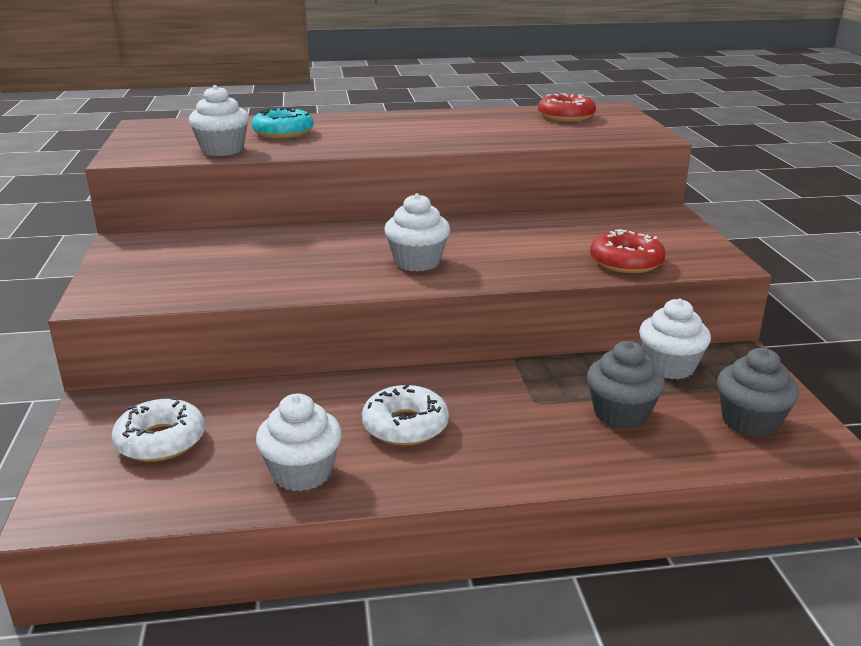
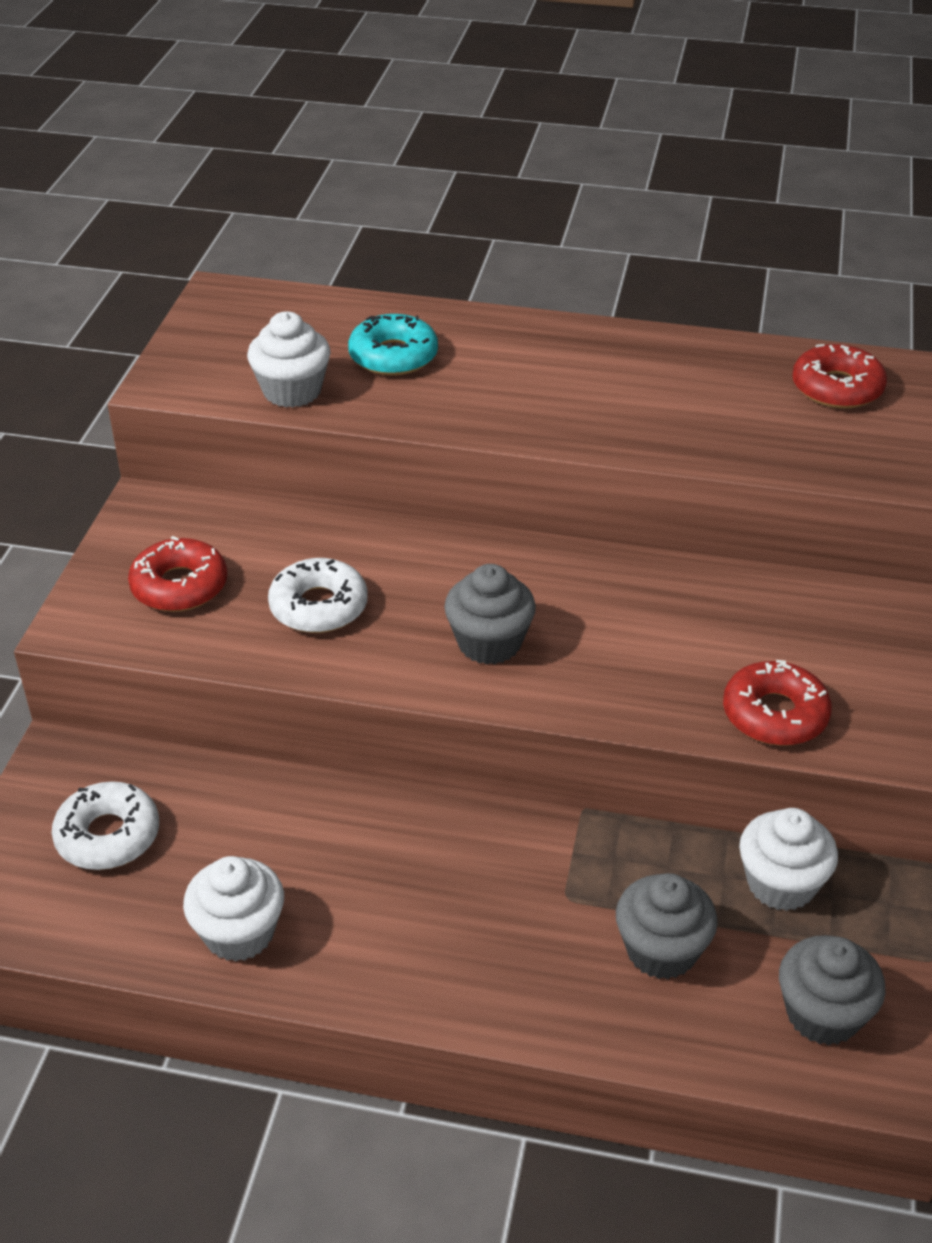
camera: 20 degrees right, 15 degrees up
(172, 271) = (179, 586): none -> red donut
(405, 426) = (387, 892): white donut -> white donut (318, 606)
(417, 262) = (489, 643): white cupcake -> grey cupcake

